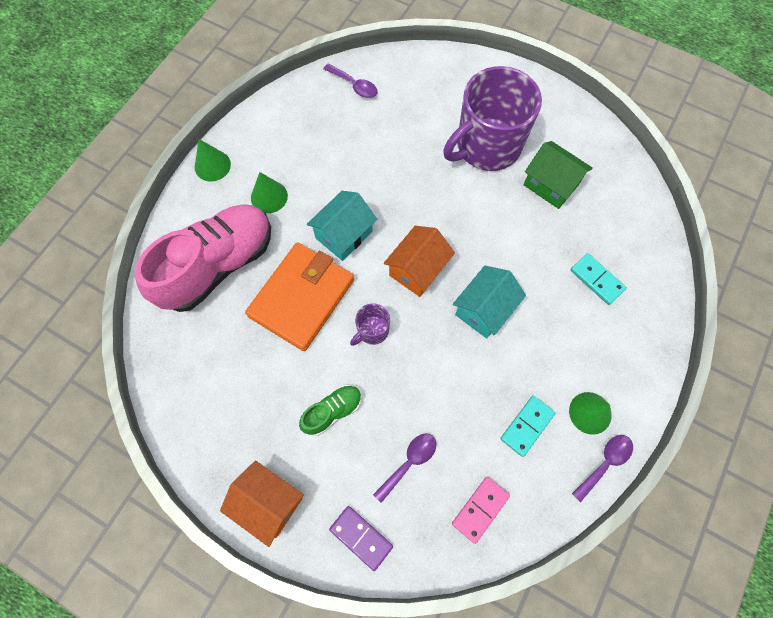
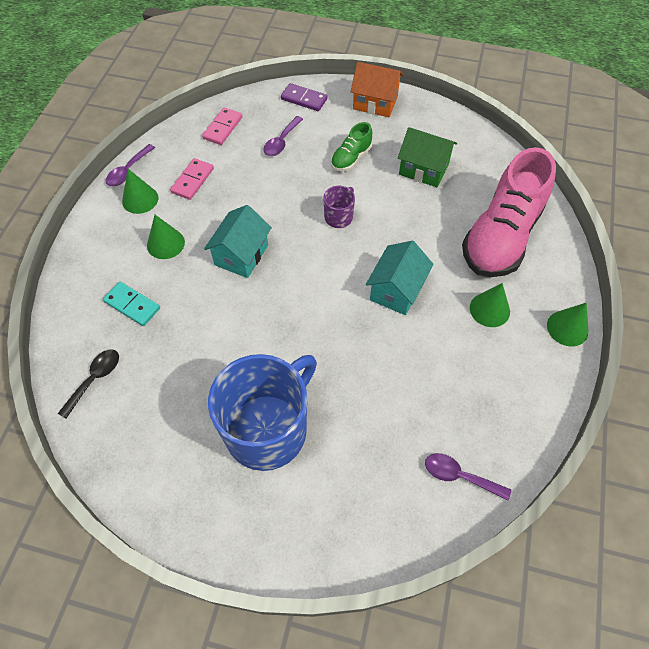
camera: 165 degrees right, 10 degrees down
(301, 298) = (412, 228): orange wallet -> none
(417, 269) = (313, 275): orange house -> none
(486, 146) = (268, 429): purple mug -> blue mug
(527, 426) = (192, 180): turquoise domino -> pink domino
(550, 185) = (185, 397): green house -> green house (423, 169)
(562, 343) = (165, 243): none -> green cone
(628, 217) = (95, 379): none -> black spoon

